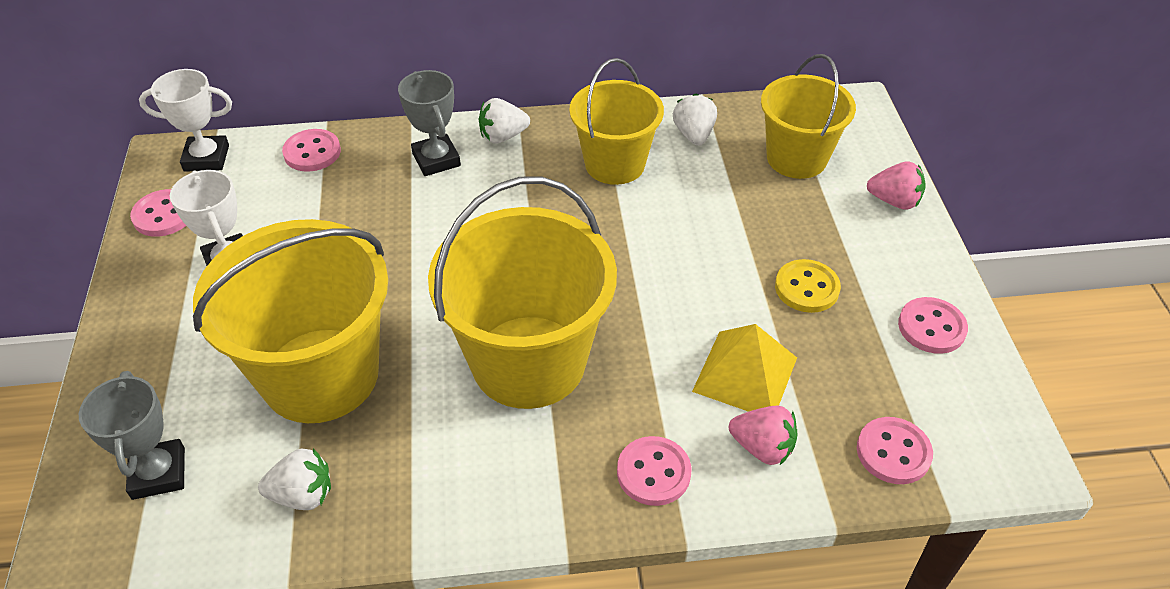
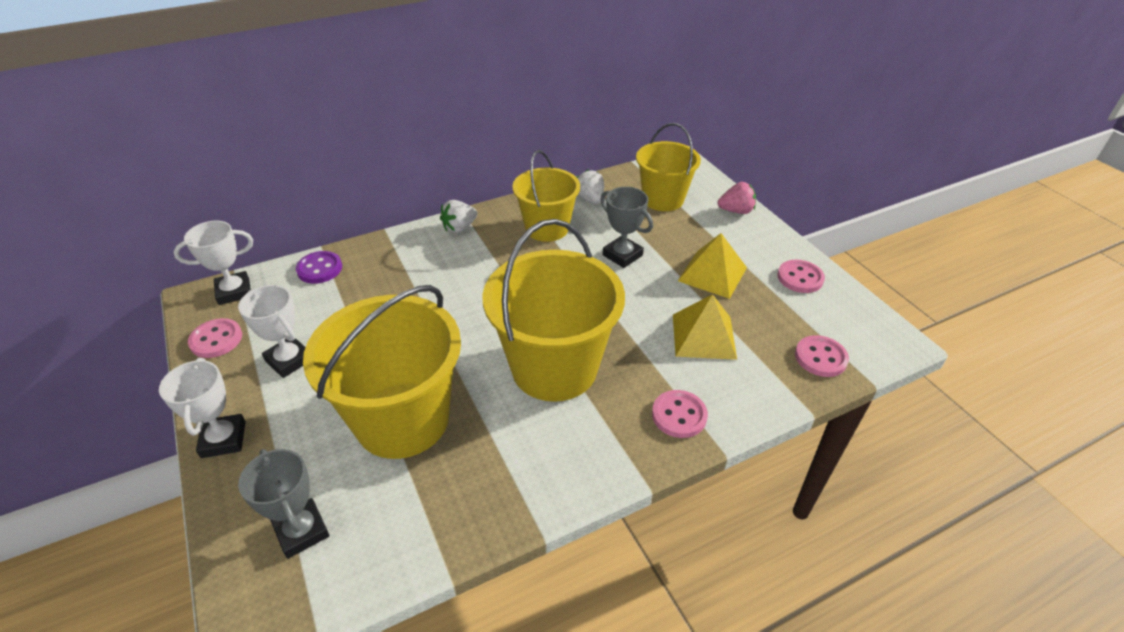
camera: 20 degrees left, 5 degrees down
(124, 340) = (223, 439): none -> white trophy
(303, 495) = (431, 510): white strawberry -> none
(312, 152) = (319, 269): pink button -> purple button
(436, 160) = (418, 253): grey trophy -> grey trophy (622, 255)
(762, 448) = (740, 378): pink strawberry -> none
(806, 288) = (712, 274): yellow button -> yellow pyramid

